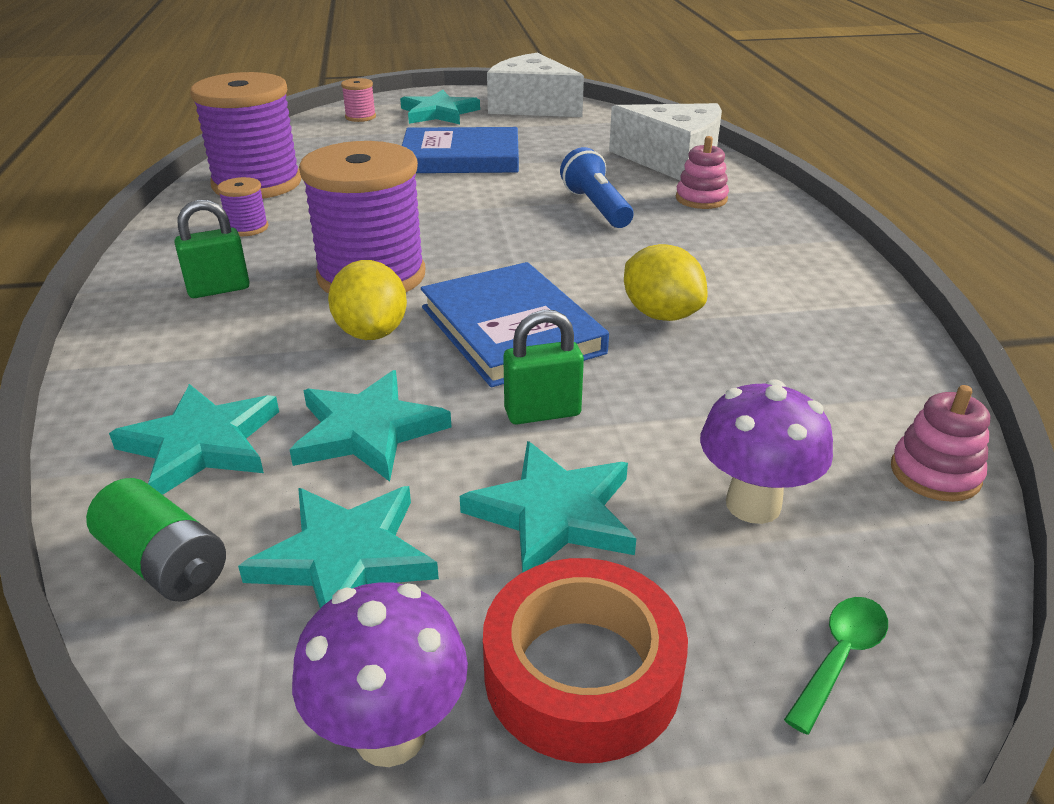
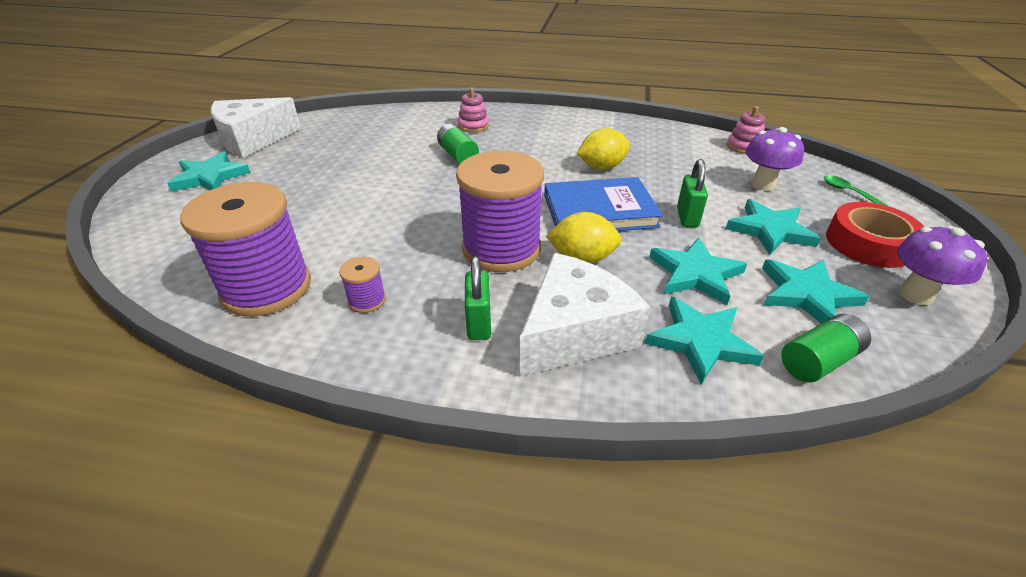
camera: 70 degrees left, 5 degrees up
(360, 117) = (162, 214): pink spool -> none
(461, 157) = (323, 183): blue book -> none
(596, 207) = (458, 155): blue flashlight -> green battery
(673, 161) = (412, 120): white cheese -> white cheese (574, 332)

